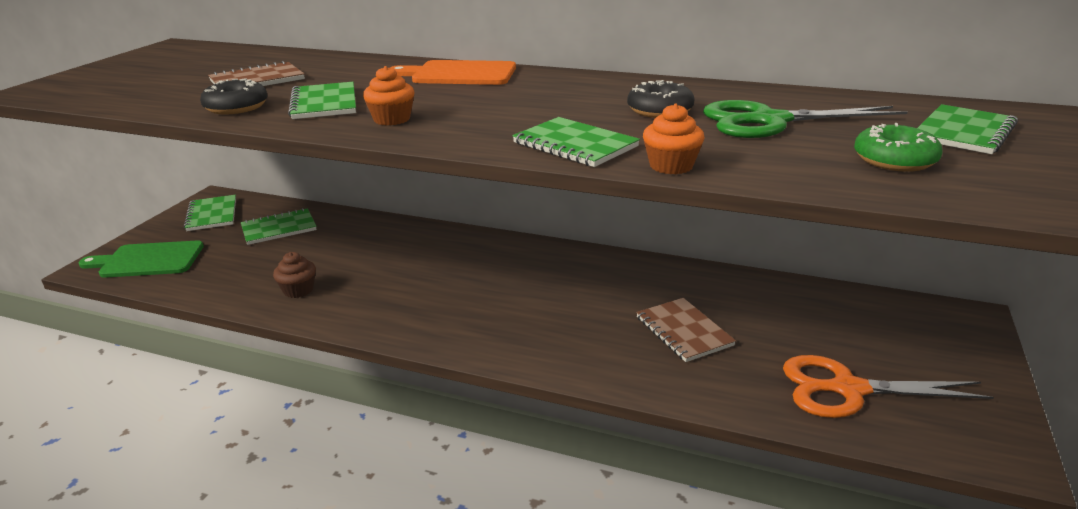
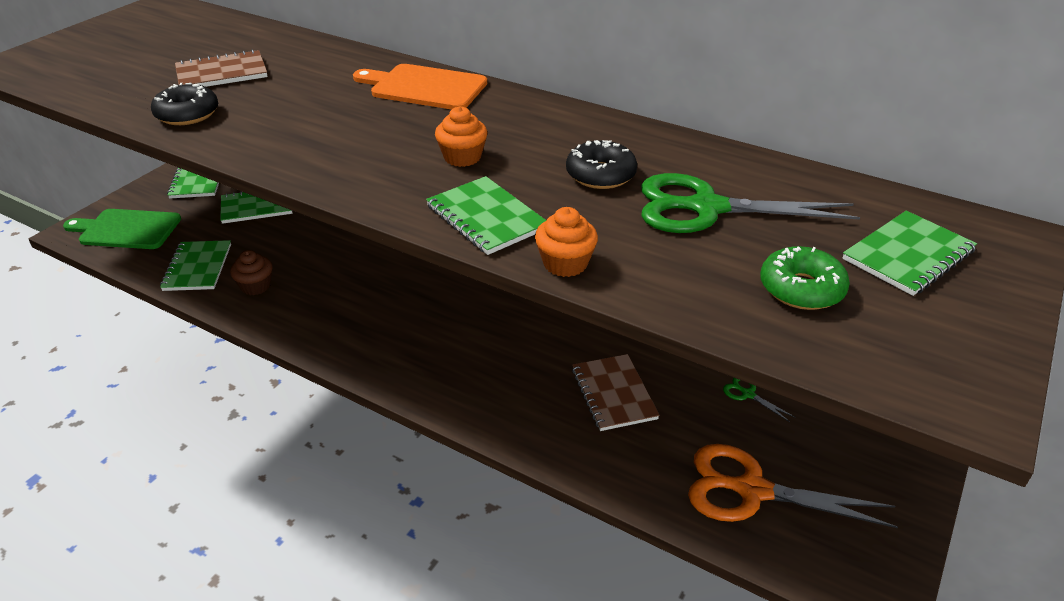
camera: 10 degrees right, 10 degrees up
(324, 103) = (272, 119): green notebook -> green notebook (197, 267)
(392, 119) = (326, 153): orange cupcake -> orange cupcake (462, 157)
(804, 315) = (748, 394): none -> green scissors

